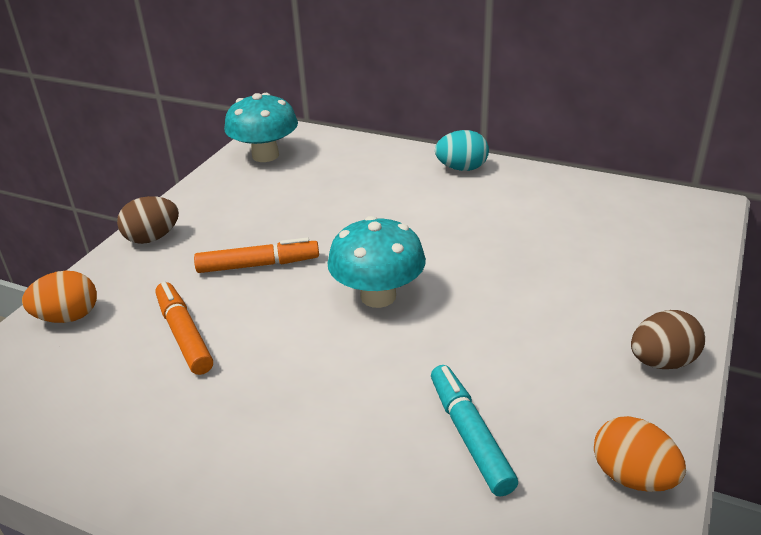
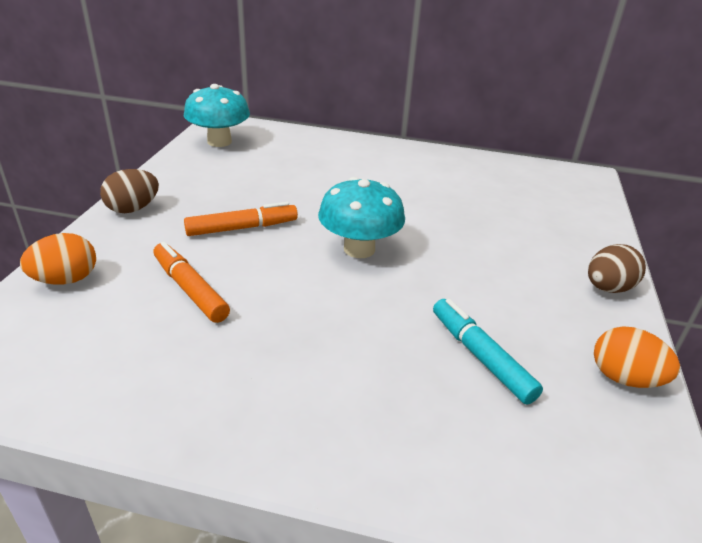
camera: 15 degrees left, 0 degrees up
(461, 168) = (392, 150): turquoise egg -> none

